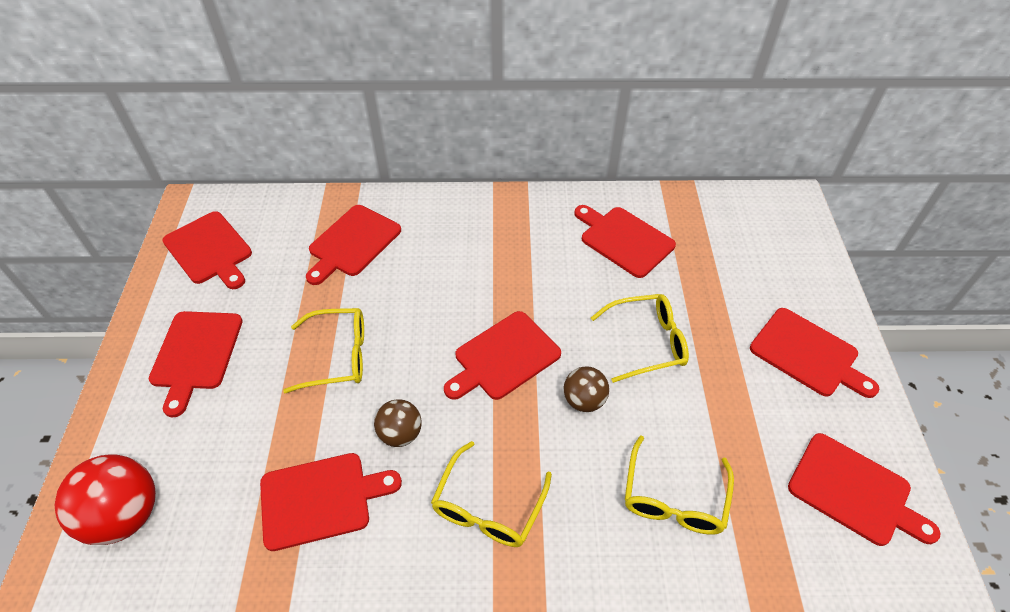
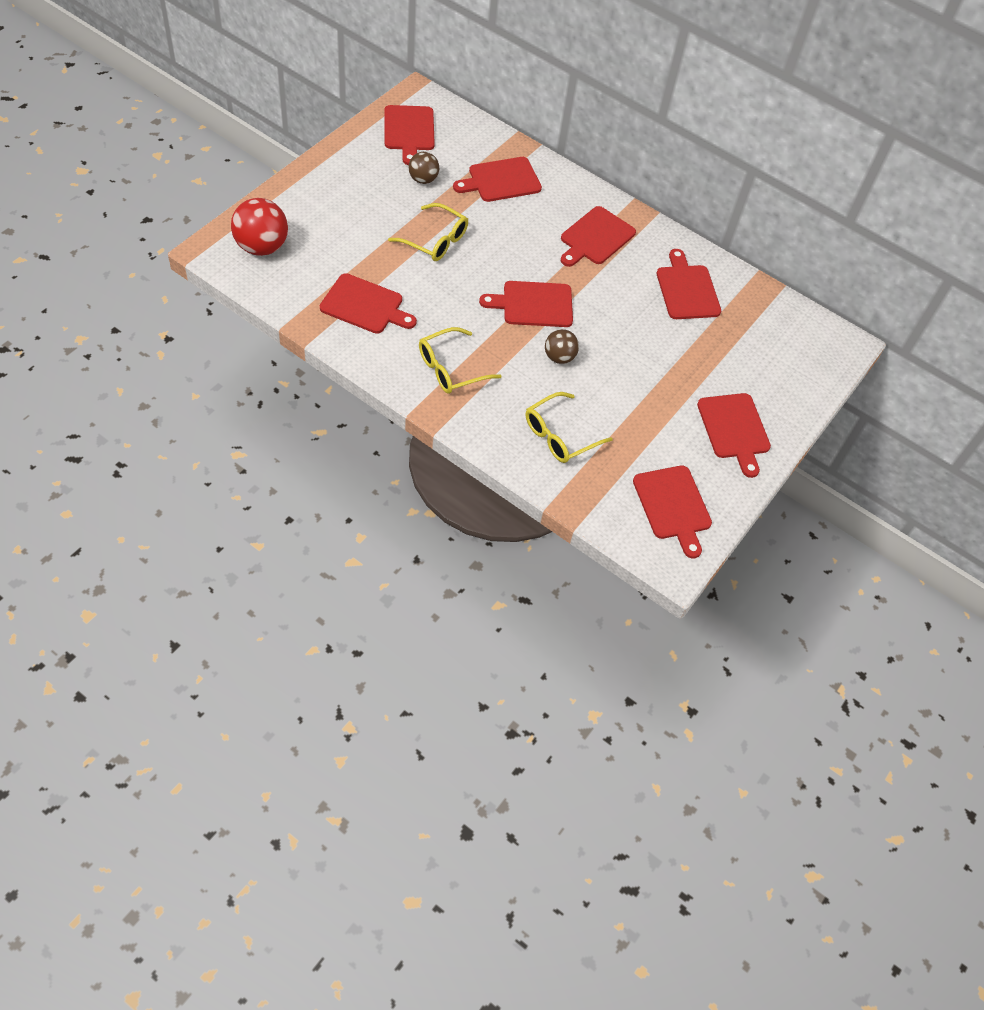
camera: 30 degrees right, 5 degrees up
(196, 354) = (355, 188): red cutting board -> red cutting board (595, 238)
(400, 433) = (435, 303): brown ball -> brown ball (423, 179)
(647, 342) = (633, 354): yellow glasses -> none

